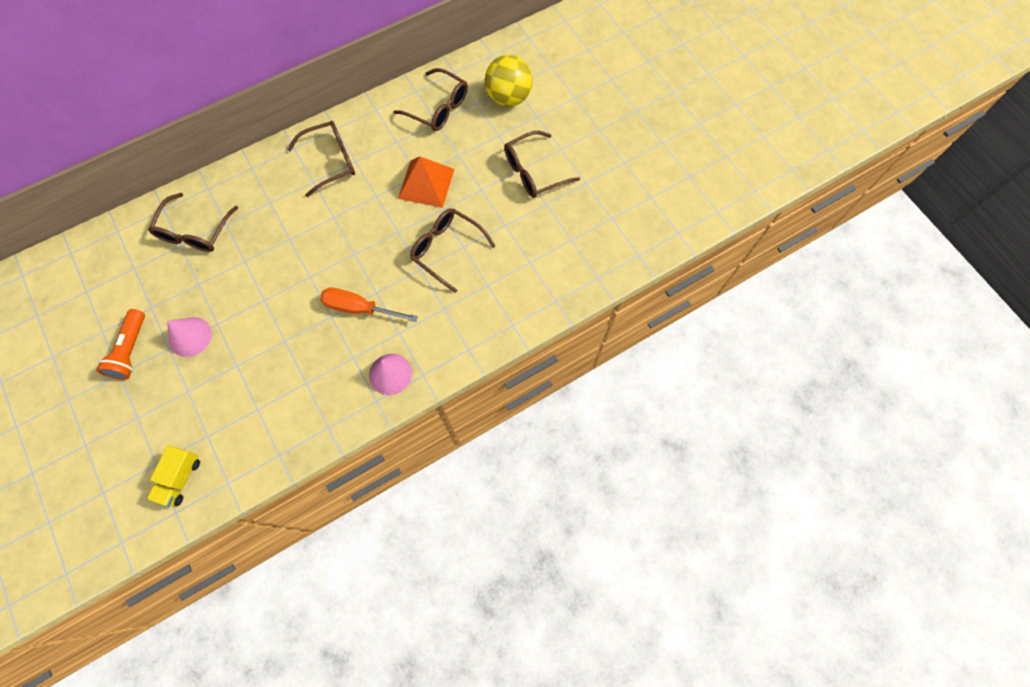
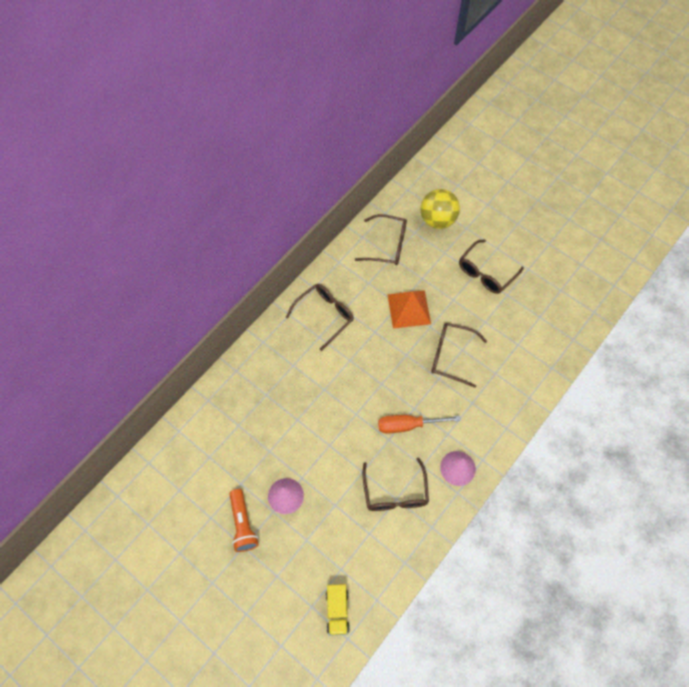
camera: 20 degrees left, 5 degrees down
(195, 232) = (244, 410): brown glasses -> brown glasses (395, 493)

